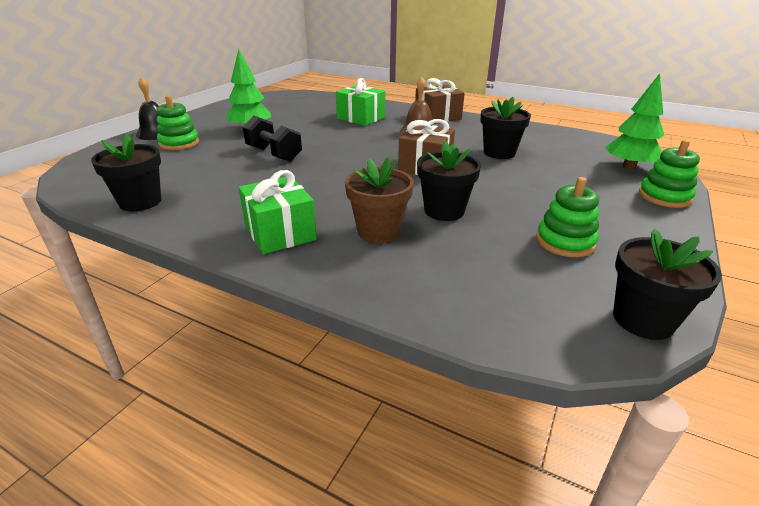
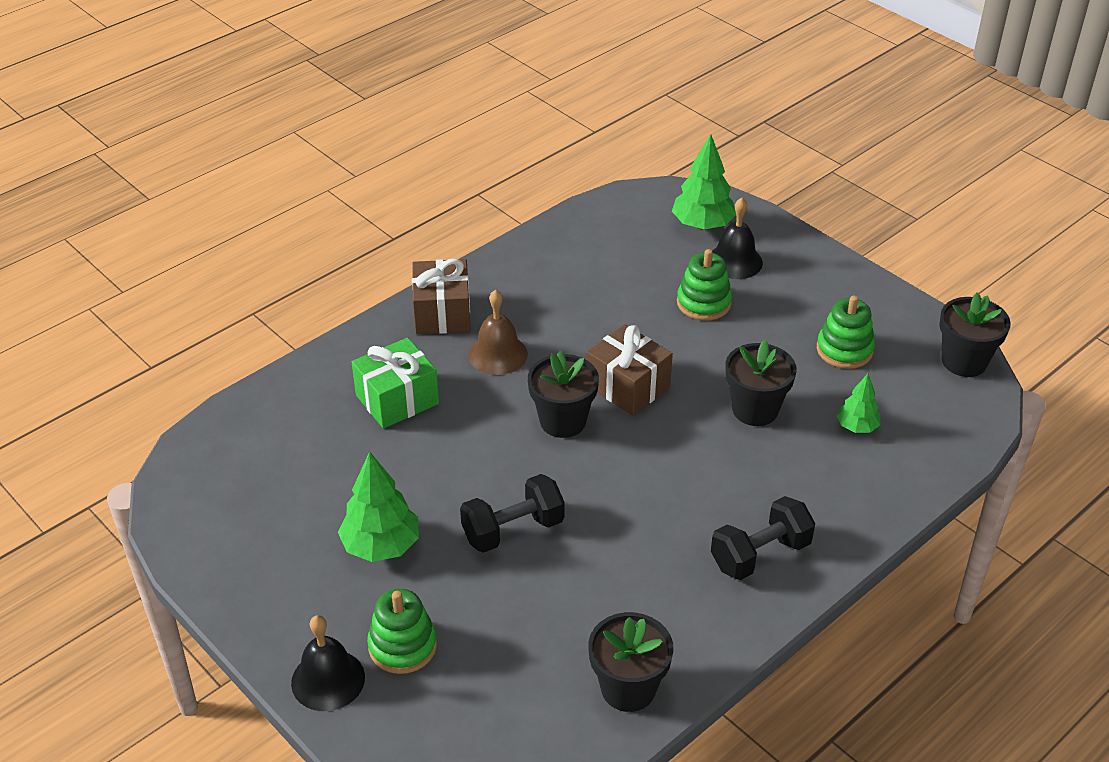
camera: 70 degrees left, 10 degrees up
(280, 232) = (760, 555): green gift -> black dumbbell
(378, 231) = (783, 473): brown flower pot -> none
(466, 260) = (857, 427): none -> green tree
(499, 153) = (614, 306): black flower pot -> black flower pot (563, 421)
(607, 183) = (734, 261): none -> black bell
(664, 197) = (781, 240): green stacking toy -> green stacking toy (703, 303)

